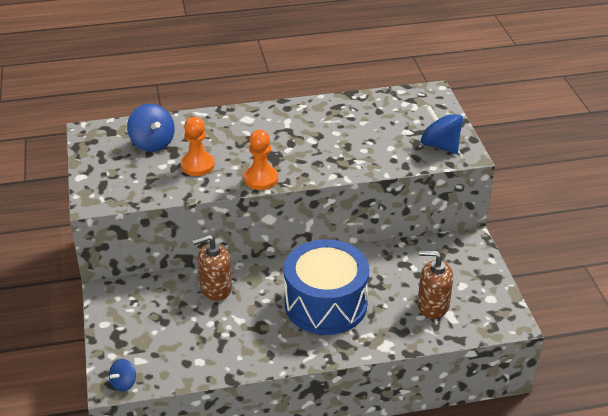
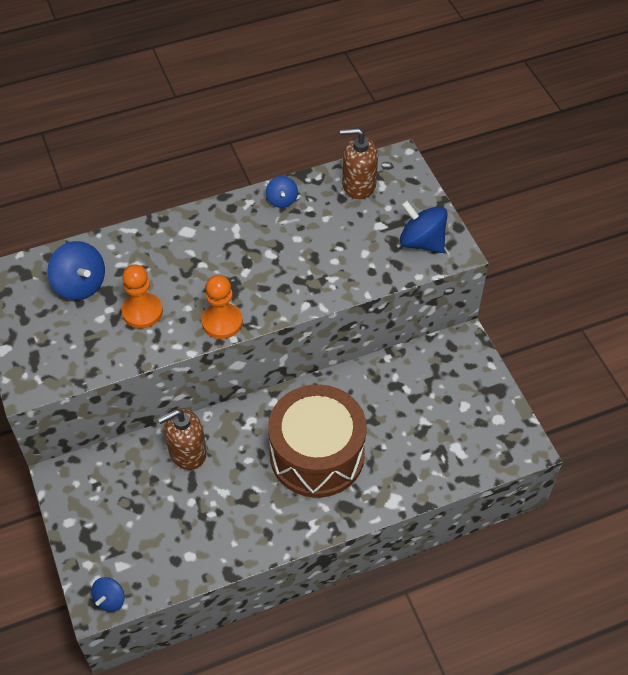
camera: 10 degrees left, 15 degrees up
(325, 304) = (317, 455): blue drum -> brown drum
(329, 107) = (282, 200): none -> blue spinning top
(433, 305) = (436, 438): brown soap dispenser -> brown soap dispenser (358, 185)

